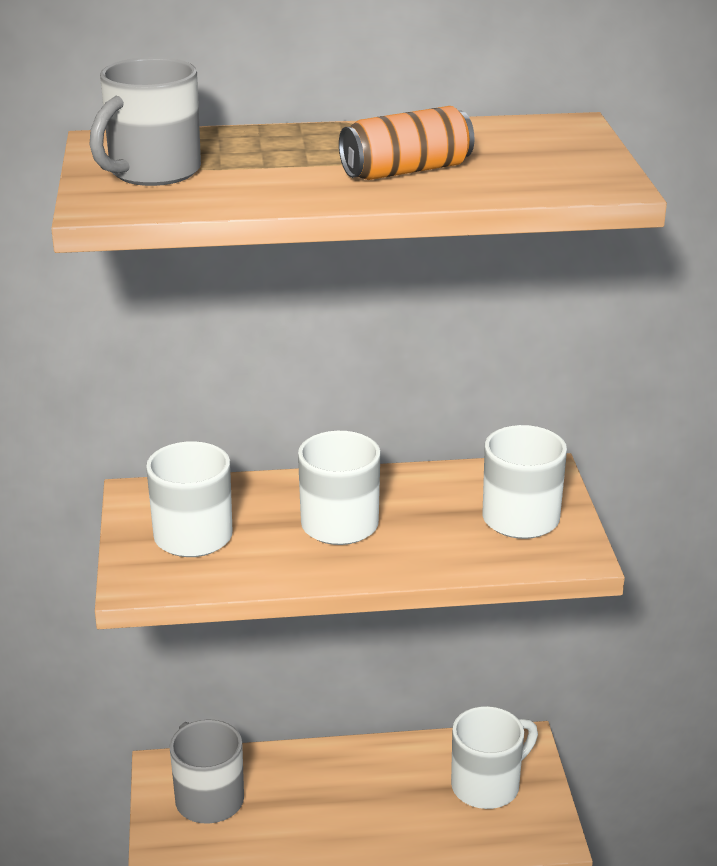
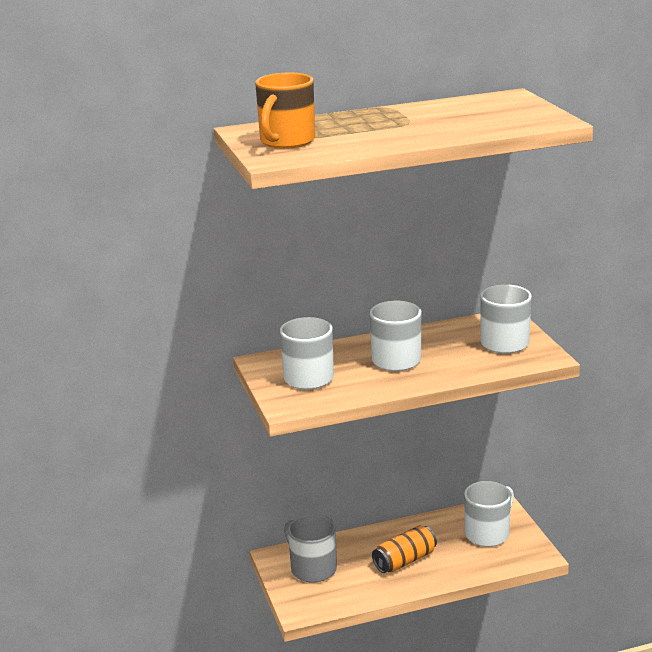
camera: 10 degrees left, 5 degrees down
(152, 172) = (286, 142): grey mug -> orange mug
(406, 171) = (435, 126): orange can -> orange can (405, 561)

